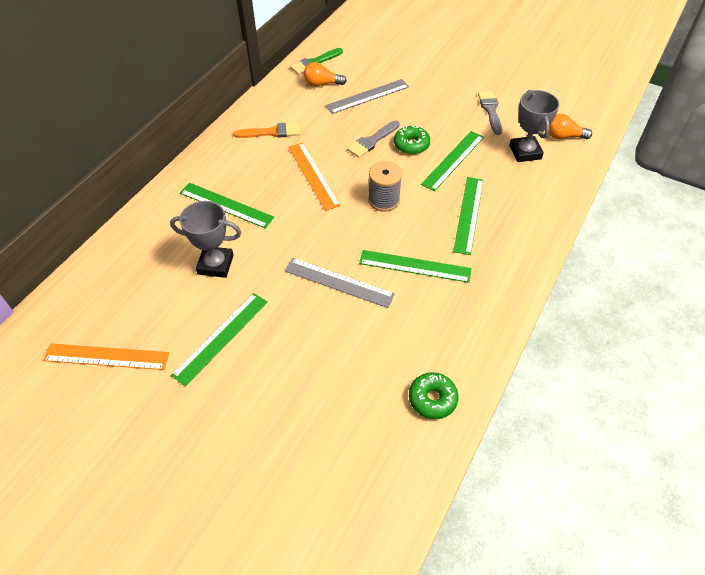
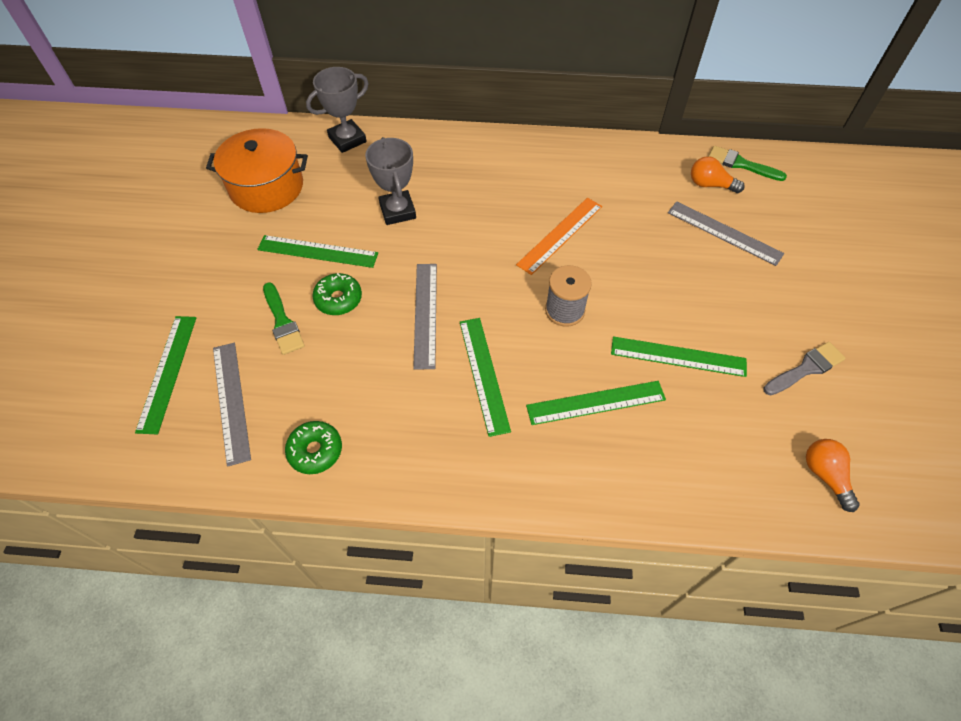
camera: 65 degrees right, 5 degrees up
(106, 357) = (266, 187): orange ruler -> orange pot
(226, 205) = (474, 186): green ruler -> green ruler (167, 372)
(271, 132) = (599, 176): orange brush -> none
(286, 388) = (282, 322): none -> green brush
(322, 84) = (710, 185): orange light bulb -> orange light bulb turned 45 degrees counterclockwise
(352, 453) = (231, 401): none -> grey ruler
(372, 141) = (652, 265): grey brush -> none
(411, 145) = (673, 305): green donut -> green donut (338, 299)
(525, 152) = (754, 434): grey trophy -> grey trophy (347, 139)

